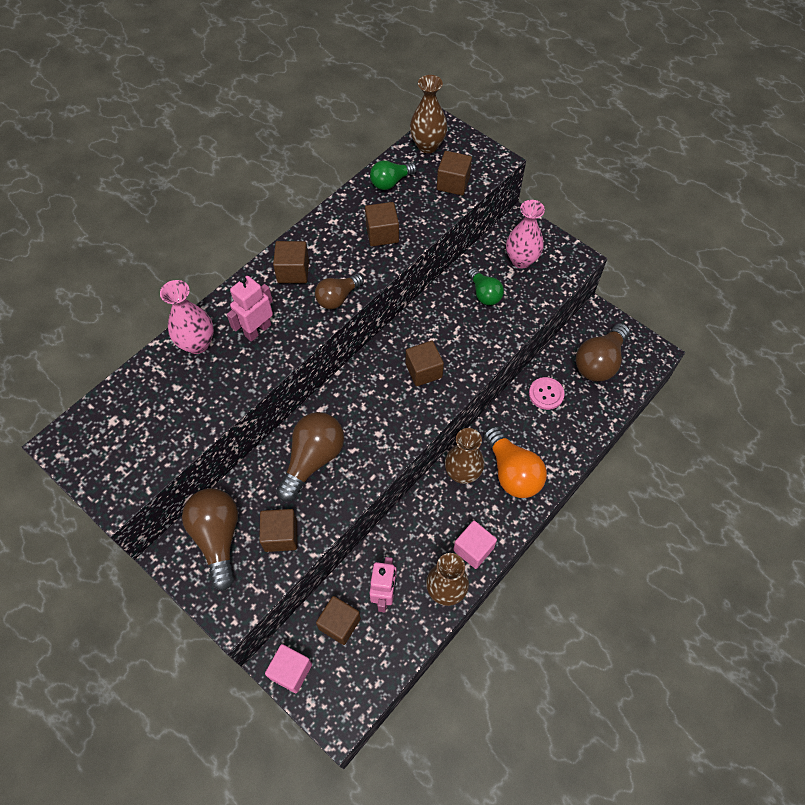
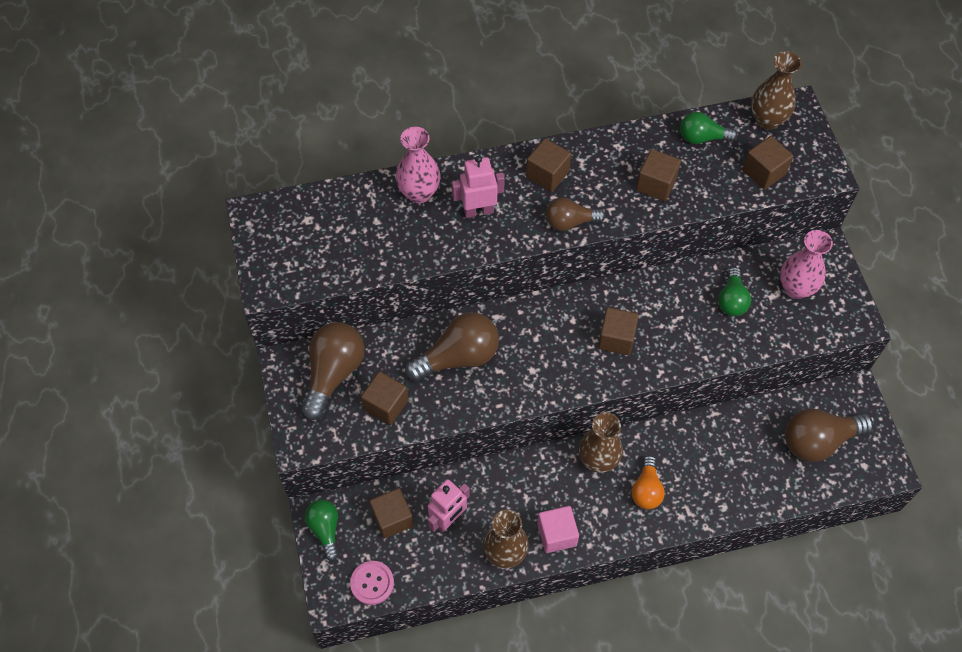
camera: 35 degrees right, 0 degrees up
(291, 671) = (325, 529): pink cube -> green light bulb
(512, 472) = (646, 490): orange light bulb -> orange light bulb, size x0.61
(546, 394) = (737, 438): pink button -> pink button (372, 583)

